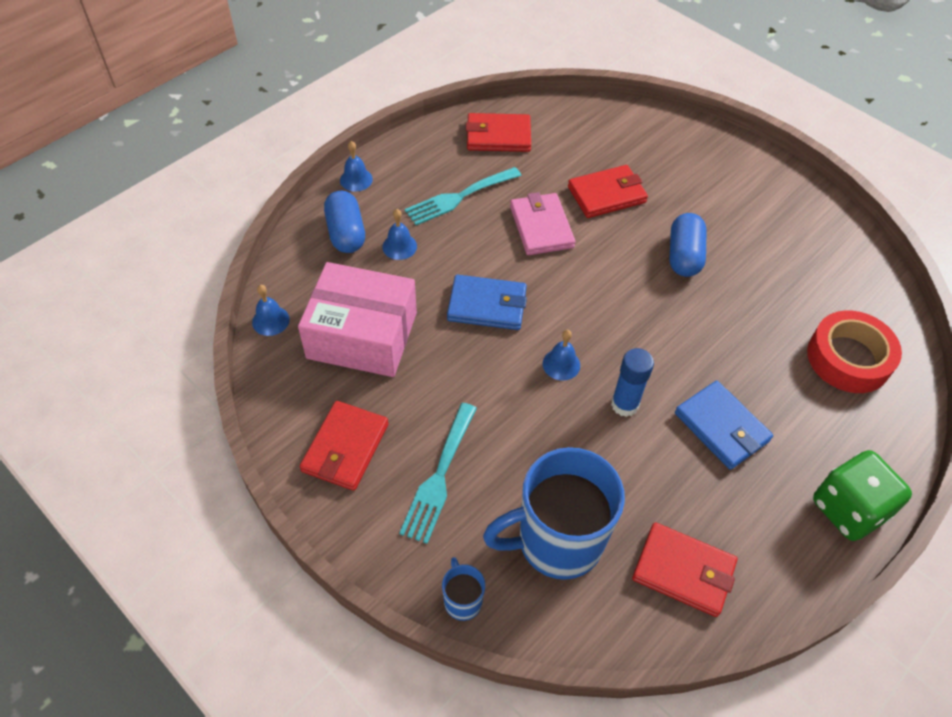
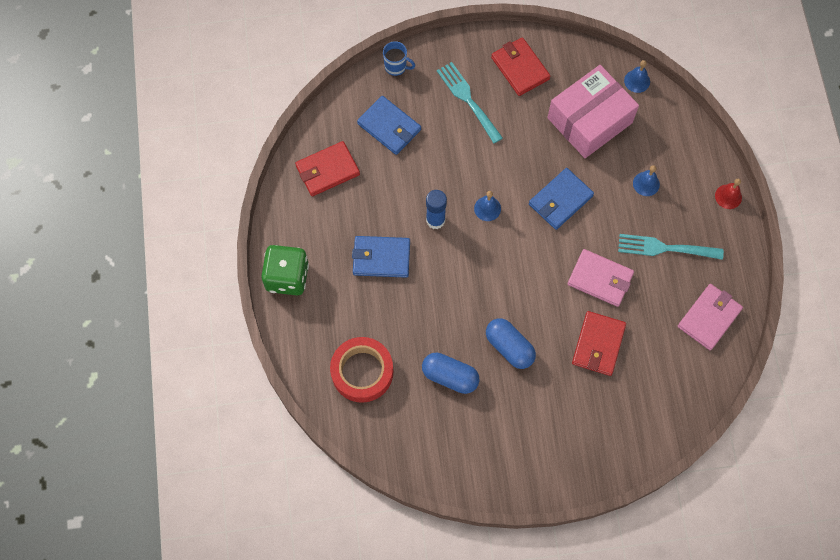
camera: 130 degrees right, 15 degrees up
(346, 233) = (680, 161): blue capsule -> blue capsule (450, 376)
(356, 179) = (728, 196): blue bell -> red bell
(459, 197) = (664, 248): turquoise fork -> turquoise fork turned 90 degrees counterclockwise
(498, 136) = (709, 318): red wallet -> pink wallet
(557, 541) = (389, 127): blue mug -> blue wallet

